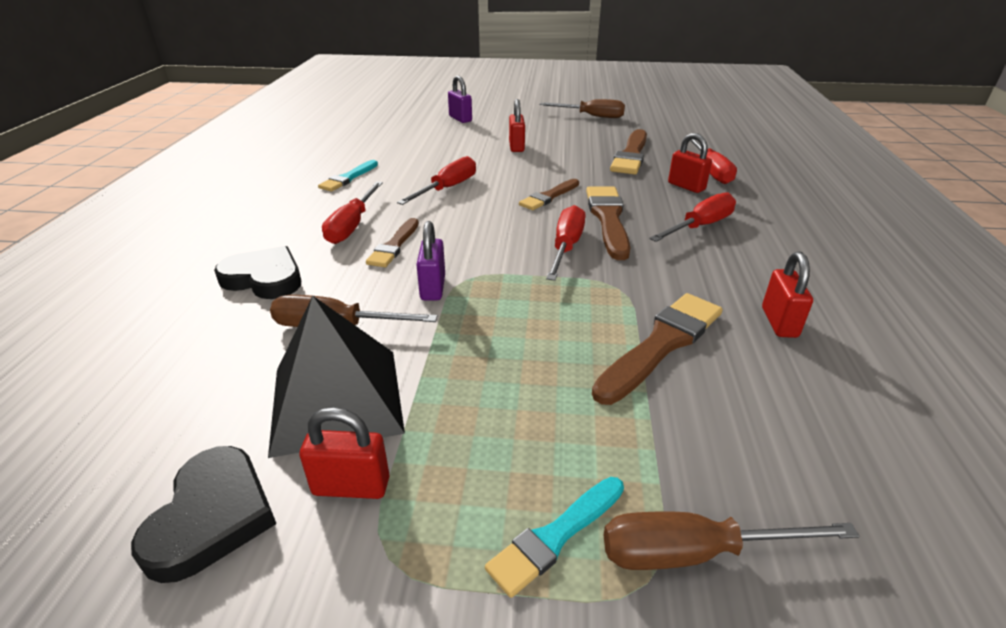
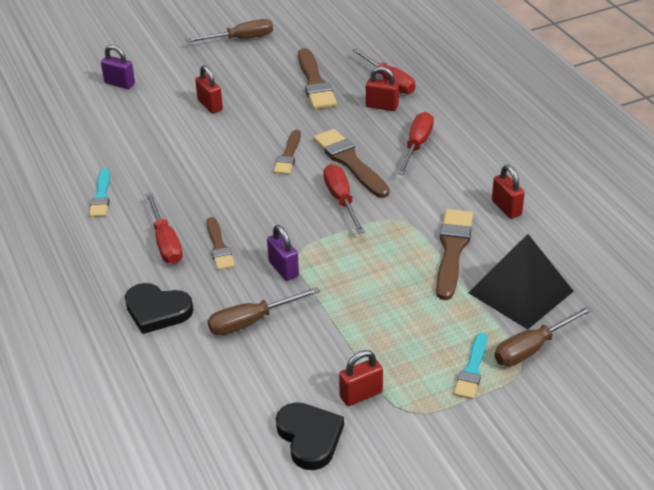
camera: 30 degrees left, 5 degrees up
(264, 278) = (157, 311): black heart -> black heart turned 150 degrees counterclockwise
(337, 399) = (304, 361): black pyramid -> black pyramid (520, 291)
(447, 188) = (200, 176): red screwdriver -> none

